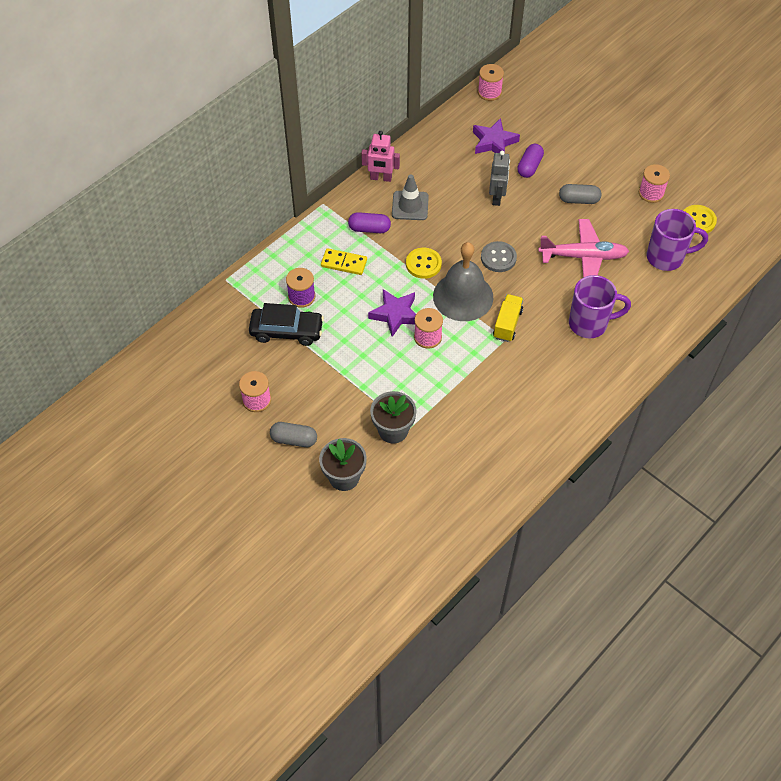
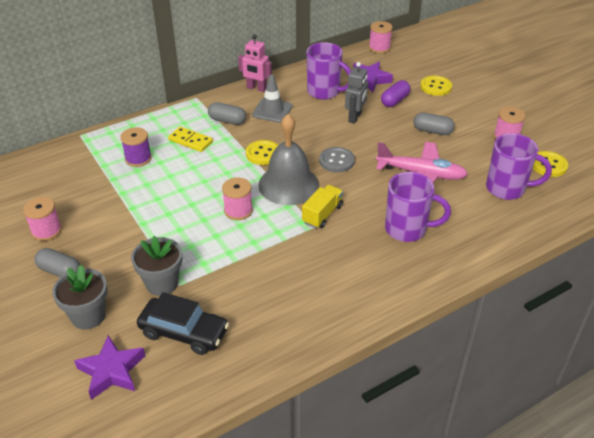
camera: 15 degrees right, 15 degrees down
(287, 331) = (109, 181): black car -> black car (184, 332)
(369, 229) = (227, 121): purple capsule -> grey capsule
(395, 314) = (217, 187): purple star -> purple star (111, 371)
(454, 169) = (325, 92): none -> purple mug
(565, 139) = (436, 87): none -> yellow button

